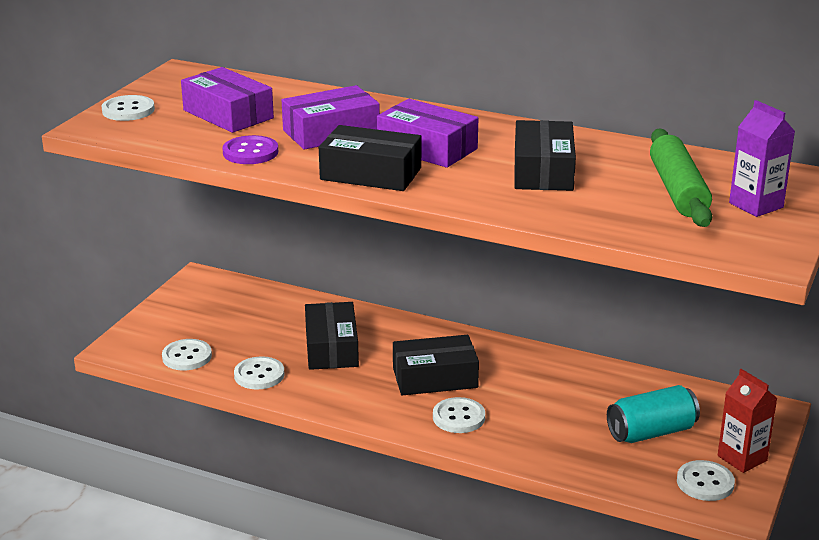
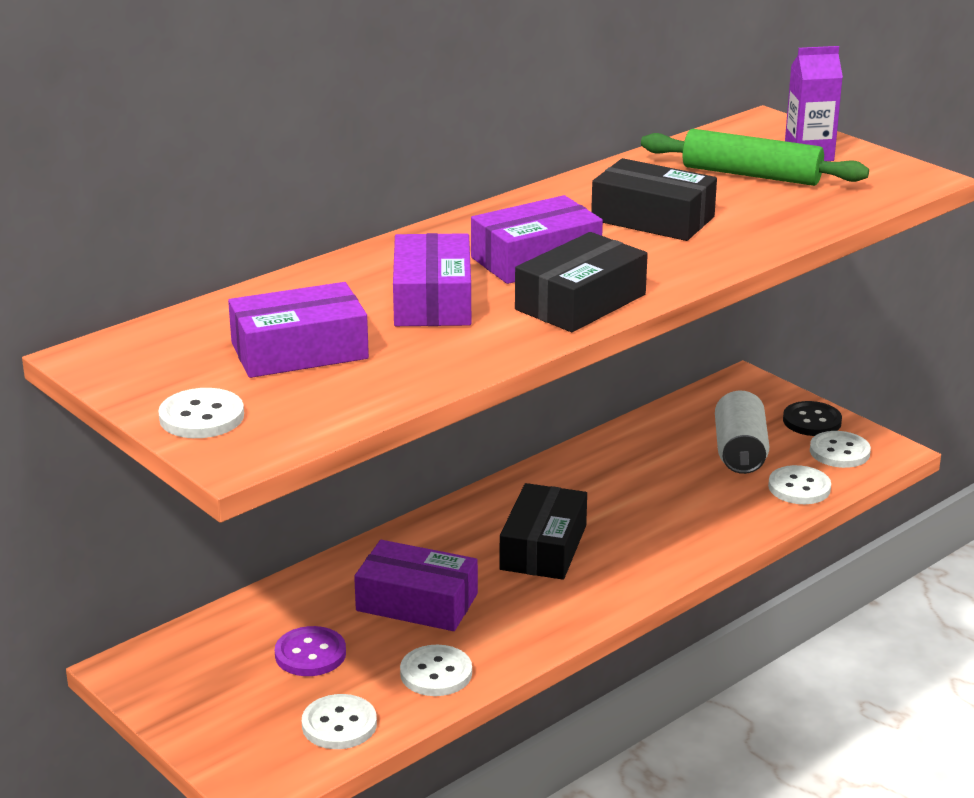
camera: 65 degrees left, 0 degrees up
(250, 152) = (447, 358): purple button -> purple button (310, 654)
(331, 348) = (417, 602): black box -> purple box
(459, 417) = (635, 554): white button -> white button (799, 487)
(651, 432) = (739, 452): turquoise can -> white can
(742, 458) = (812, 421): red carton -> black button

